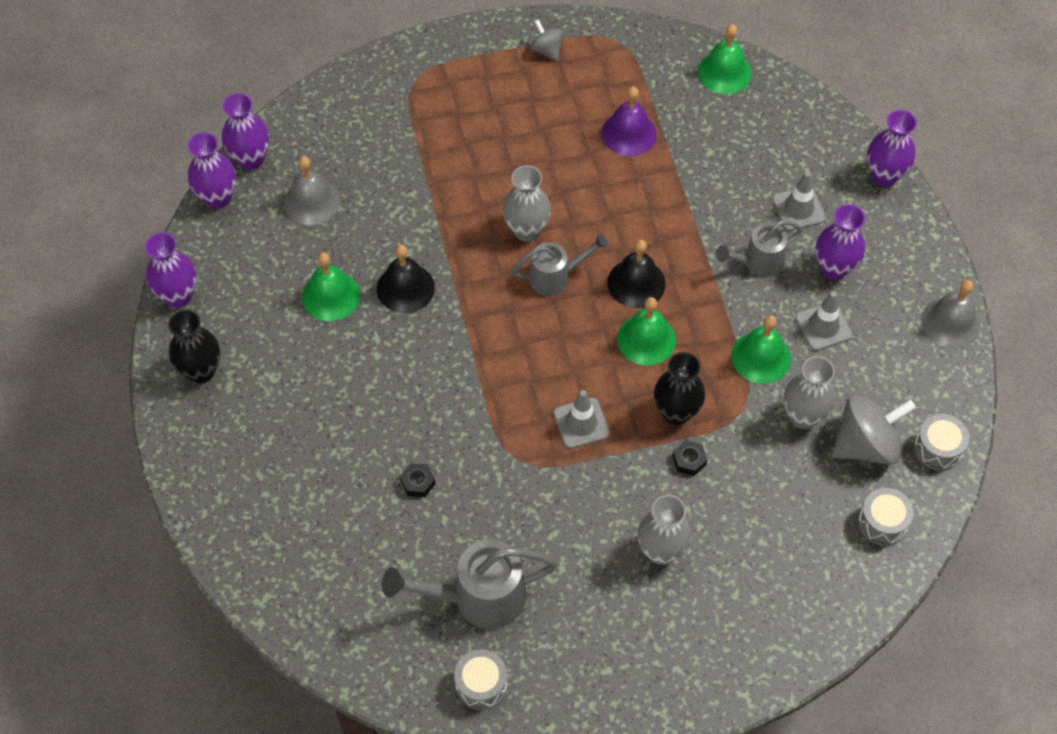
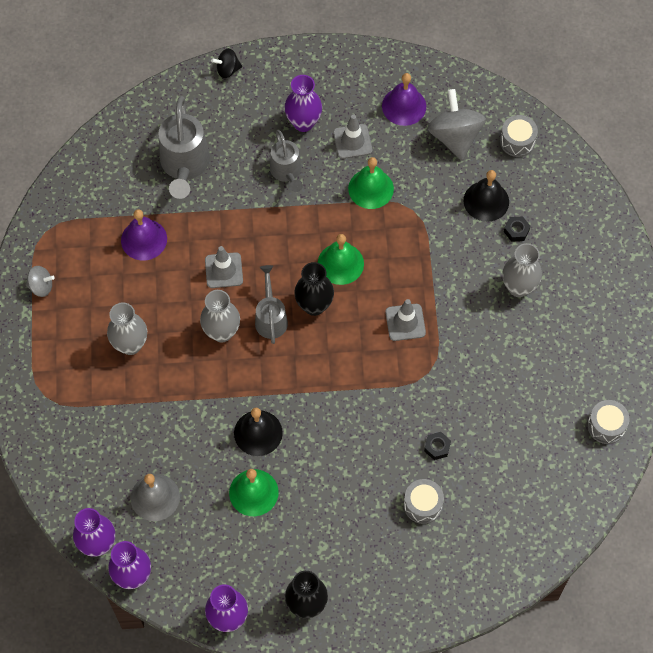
camera: 80 degrees left, 5 degrees up
(478, 597) = (538, 417): grey watering can -> grey watering can (184, 165)
(546, 50) = (41, 286): grey spinning top -> grey spinning top turned 150 degrees counterclockwise
(636, 283) = (288, 261): black bell -> black bell (486, 201)
(676, 412) = (407, 255): black vase -> black vase (314, 305)
(689, 460) = (449, 254): black nut -> black nut (516, 231)
(724, 72) = (100, 157): green bell -> none
(798, 209) = (245, 134): grey traffic cone -> grey traffic cone (224, 270)
(803, 416) = (425, 171): grey vase -> grey vase (130, 345)
(884, 176) = (227, 70): purple vase -> black spinning top
(894, 377) = (404, 106): none -> purple bell
(938, 448) = (465, 93): grey drum -> grey drum (423, 505)
(950, 322) = (365, 59): grey bell -> none

